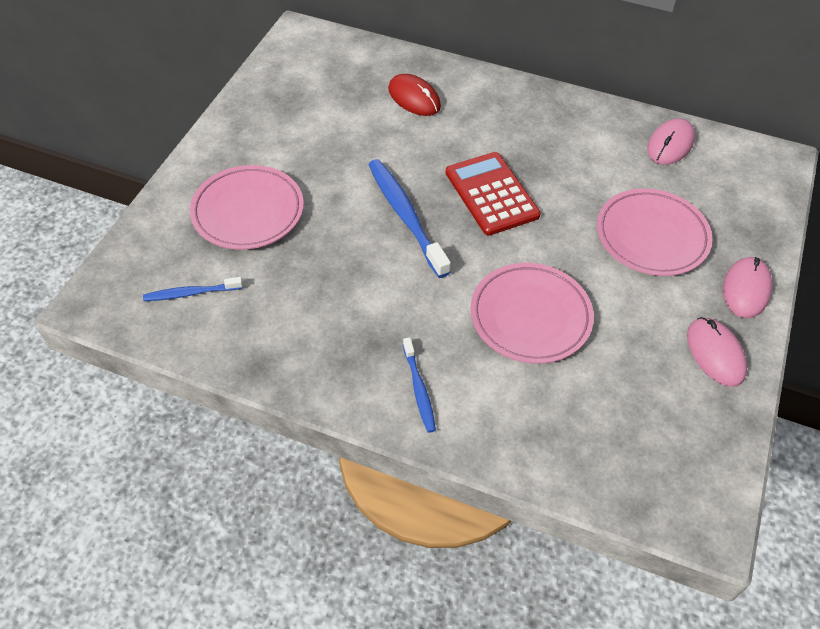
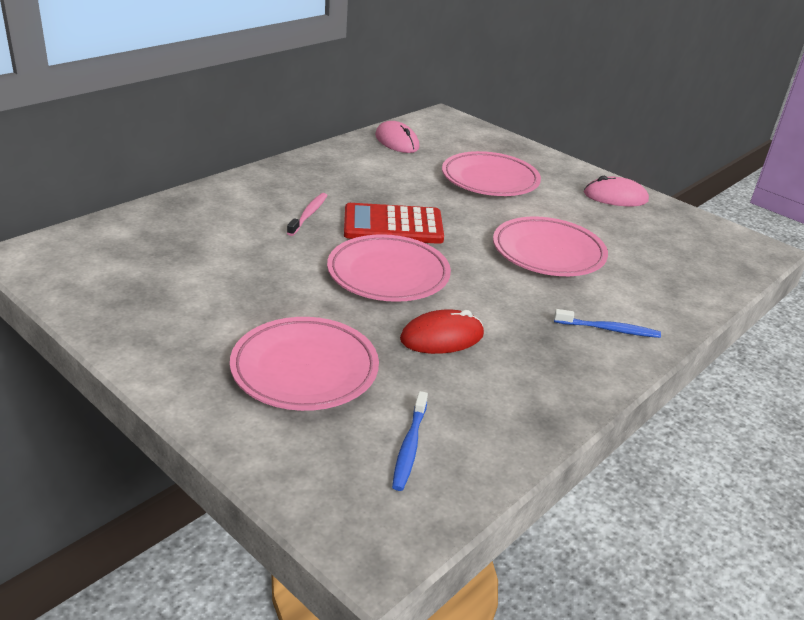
camera: 70 degrees left, 20 degrees down
(405, 216) = (388, 274): blue toothbrush -> pink plate
(414, 98) = (224, 222): red mouse -> red mouse (442, 337)
(466, 138) = (308, 214): none -> pink toothbrush
(746, 289) = (561, 167): pink mouse -> none

